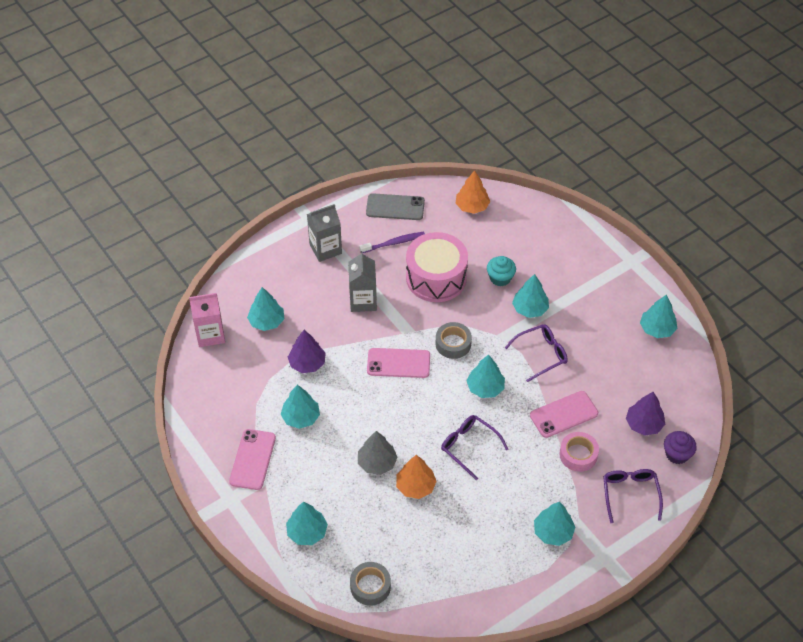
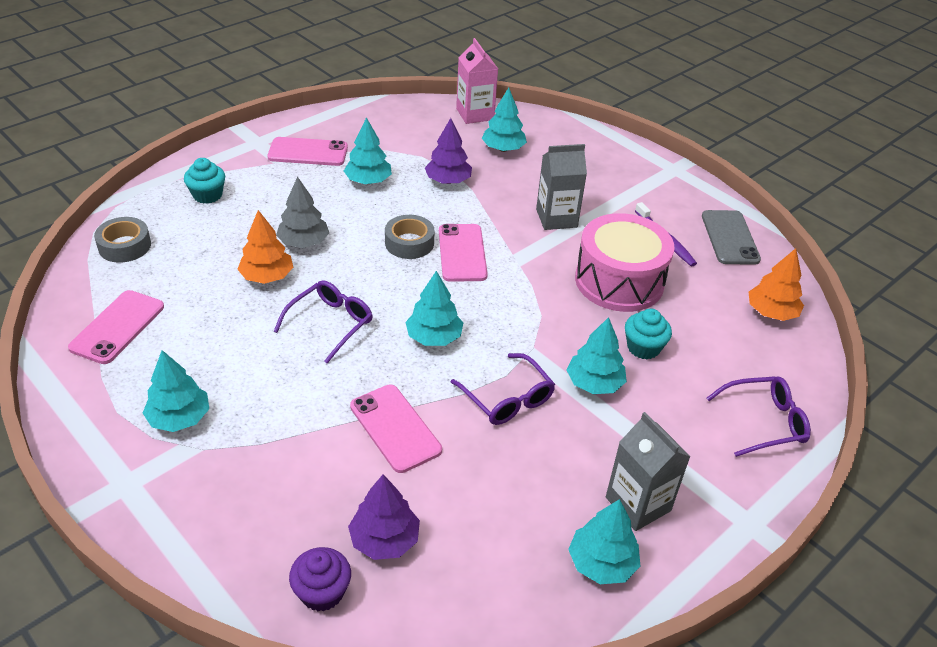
camera: 80 degrees right, 10 degrees down
(307, 532) = (207, 195): turquoise tree -> turquoise cupcake
(325, 249) = (630, 184): grey carton -> grey carton (638, 504)
(453, 344) = (506, 302): grey tape -> grey tape (409, 243)
(465, 579) = (117, 327): none -> pink phone
(578, 455) = (319, 447): pink tape -> none
(630, 494) = (241, 518): purple glasses -> purple glasses (764, 422)

